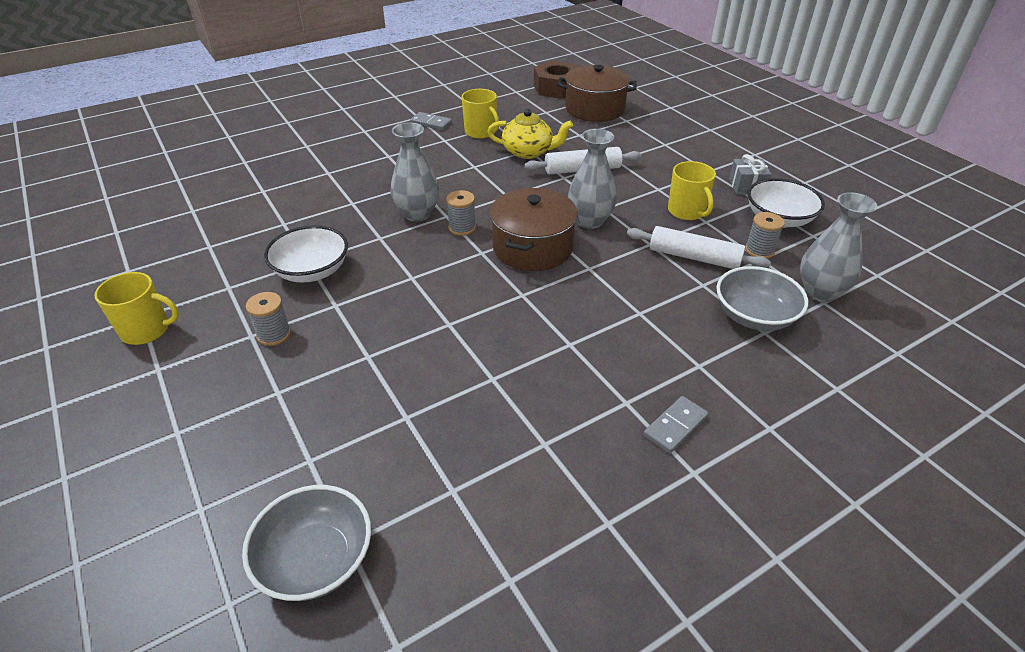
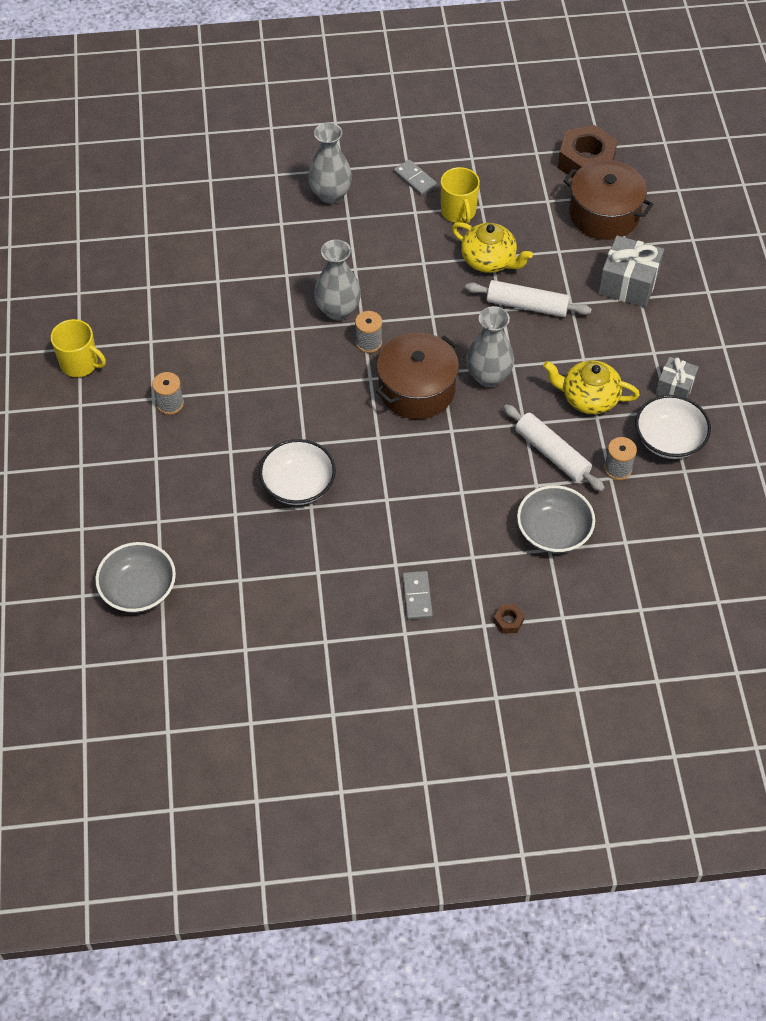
camera: 25 degrees right, 15 degrees up
(312, 271) = (221, 347): white bowl -> white bowl (298, 485)
(649, 139) = (628, 284): none -> grey gift
(675, 426) = (417, 596): grey domino -> grey domino turned 75 degrees counterclockwise
(687, 211) = (588, 398): yellow mug -> yellow teapot
(790, 414) = (508, 621): none -> brown nut
(820, 292) = (632, 531): grey vase -> grey vase (330, 194)

